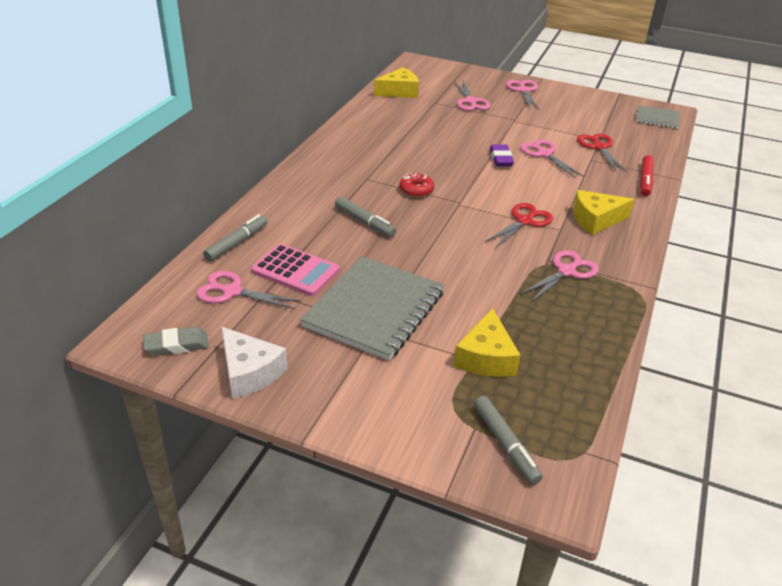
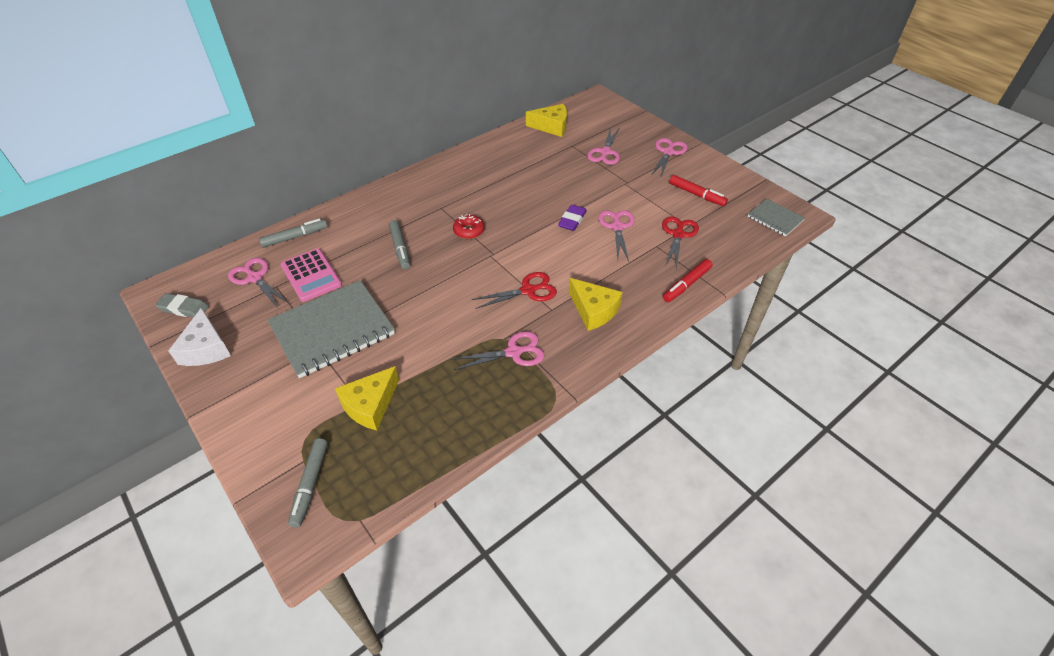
camera: 30 degrees right, 10 degrees up
(580, 116) = (696, 195): none -> red marker
(595, 220) = (593, 310): yellow cheese -> yellow cheese turned 150 degrees counterclockwise

